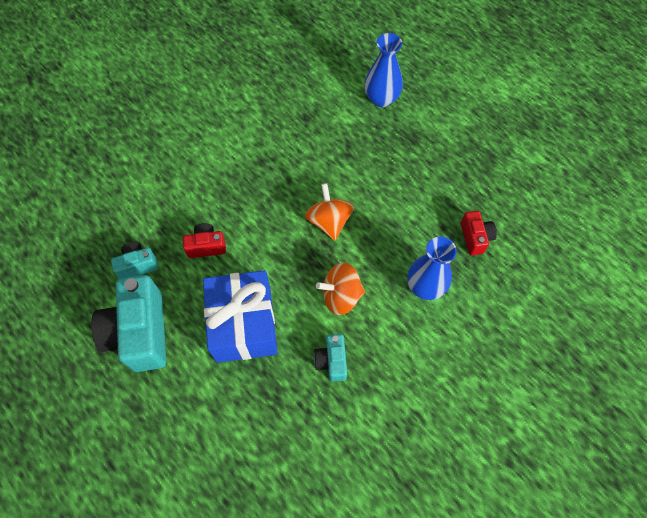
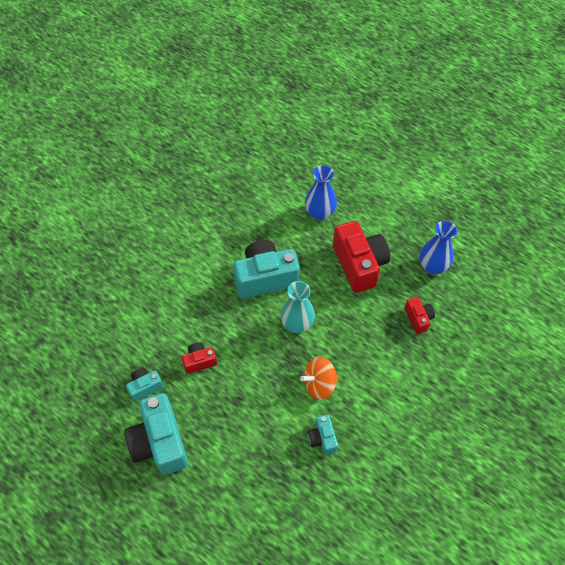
camera: 10 degrees left, 5 degrees down
(243, 324) = (244, 421): blue gift -> none
(303, 163) = (265, 278): none -> turquoise camera
(329, 221) = (297, 324): orange spinning top -> turquoise vase
(416, 164) = (359, 264): none -> red camera
(425, 286) = (385, 365): blue vase -> blue vase (432, 266)

